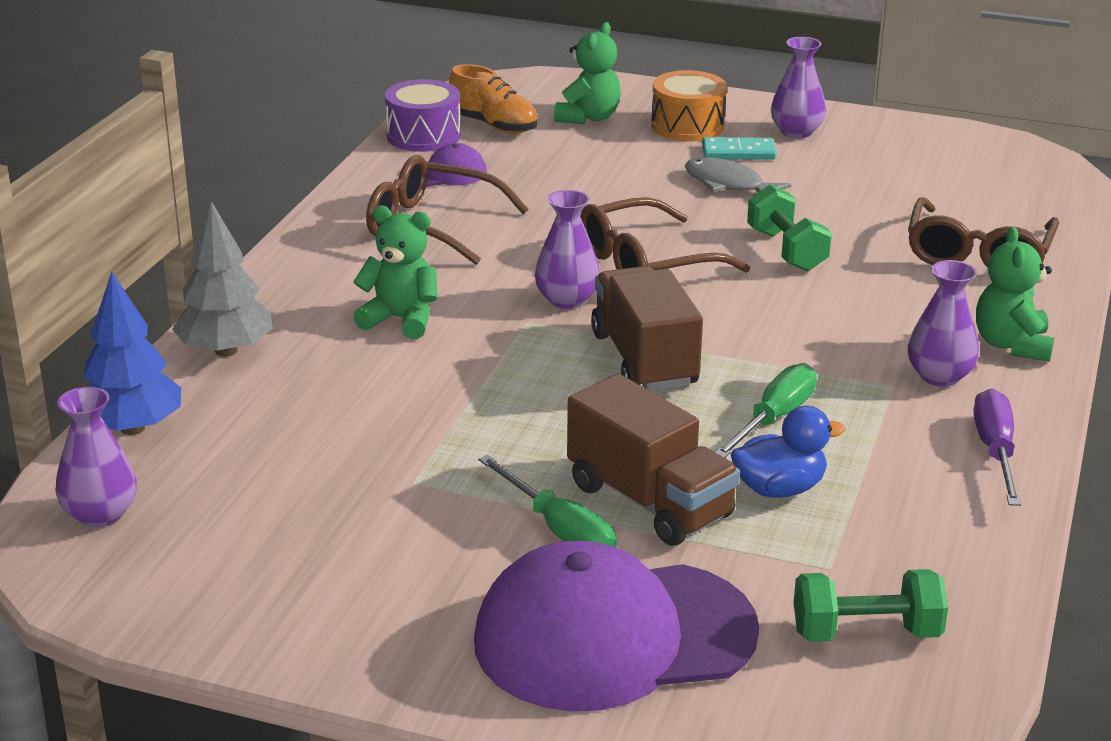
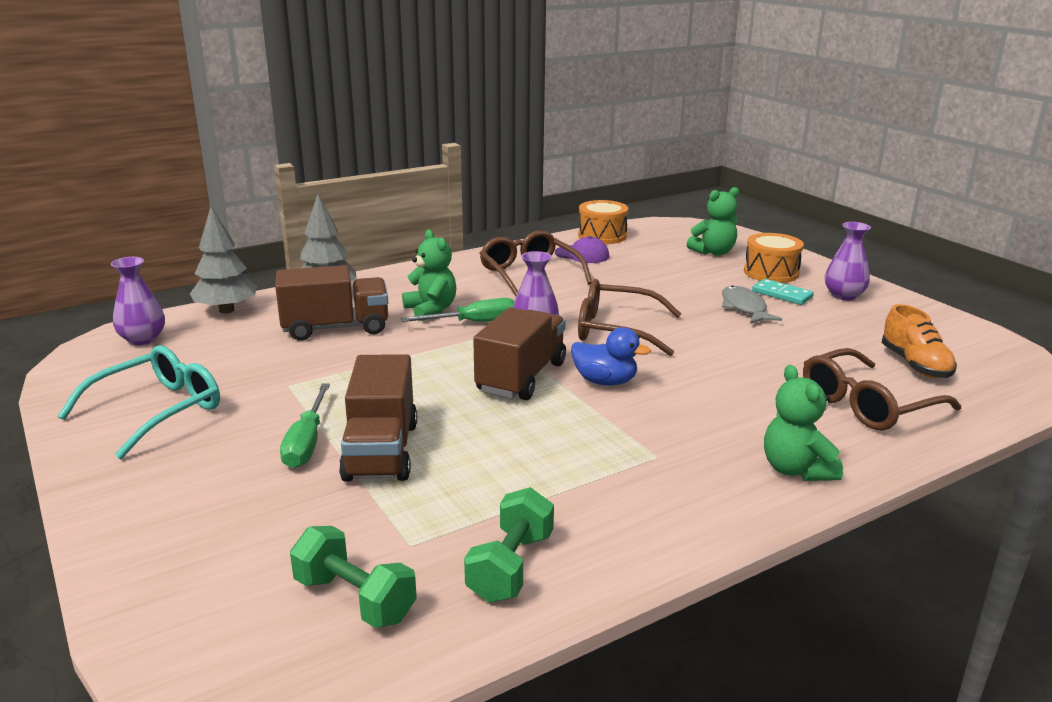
camera: 40 degrees right, 5 degrees down
(132, 428) = (227, 310): blue tree -> grey tree
(321, 581) = (158, 410): none -> turquoise glasses
(330, 391) = (335, 328): none -> brown truck
(423, 136) = (602, 236): purple drum -> orange drum
(494, 125) = (650, 241): orange shoe -> orange shoe (915, 365)
(613, 636) = (221, 513): purple cap -> none
(774, 418) = (540, 441): green screwdriver -> green screwdriver (474, 323)
(779, 489) = (467, 482): blue duck -> blue duck (605, 381)
(786, 250) = (721, 354): green dumbbell -> green dumbbell (511, 567)
(939, 376) = (702, 465): purple vase -> none
(995, 451) = (660, 532): purple screwdriver -> none
(1011, 345) = (796, 470): green teddy bear -> green teddy bear turned 60 degrees counterclockwise

